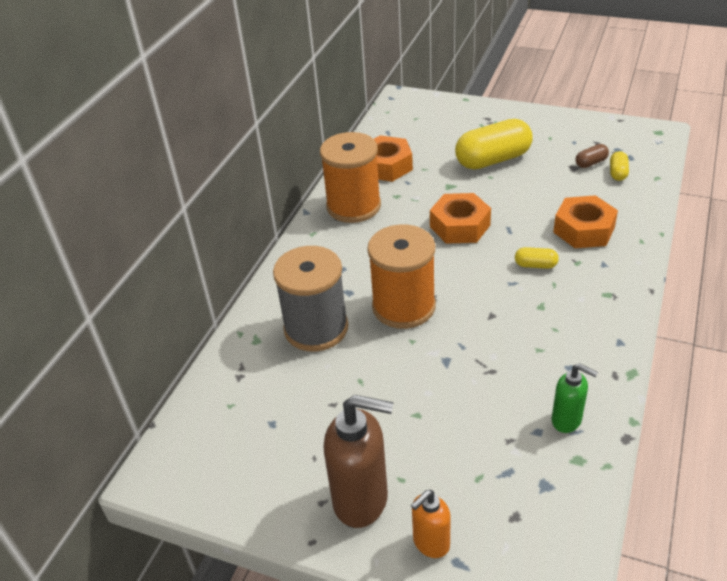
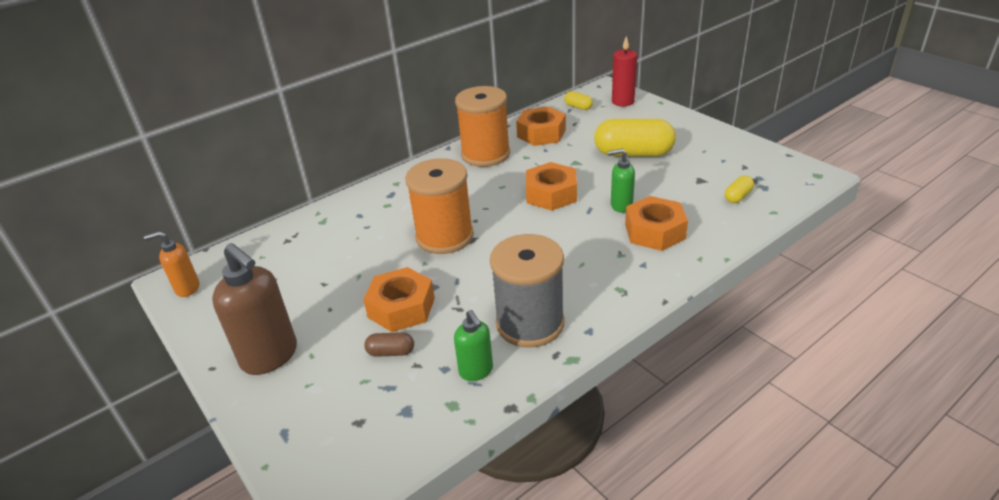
camera: 30 degrees right, 5 degrees down
(316, 328) = (368, 228): grey spool -> grey spool (530, 323)
(430, 543) = (281, 409): orange soap dispenser -> orange soap dispenser (187, 288)
(431, 108) = (622, 102): none -> red candle
(438, 393) = (401, 308): none -> orange nut
(532, 215) = (621, 206): none -> green soap dispenser
(535, 265) = (581, 244): yellow capsule -> yellow capsule (578, 107)
(591, 163) = (720, 181): brown capsule -> brown capsule (391, 352)

